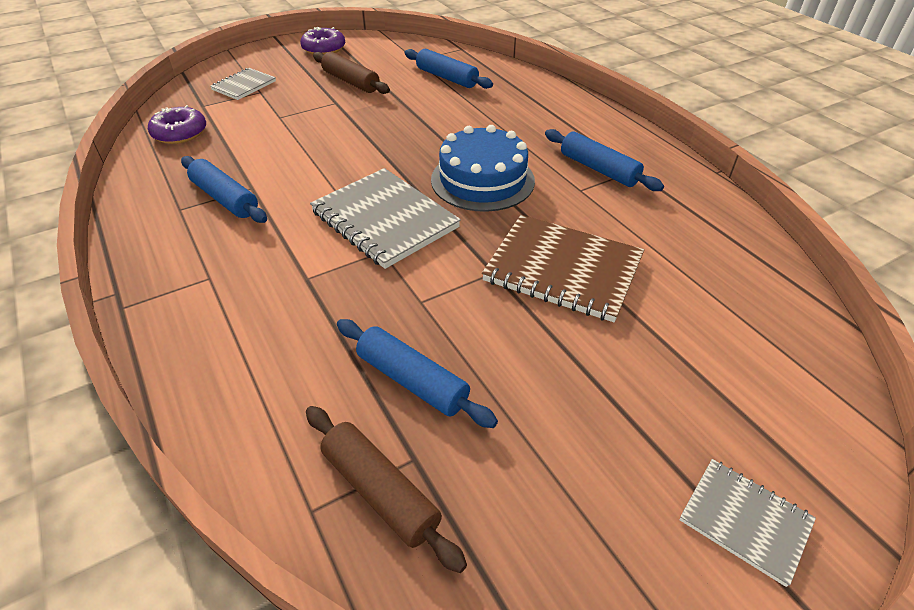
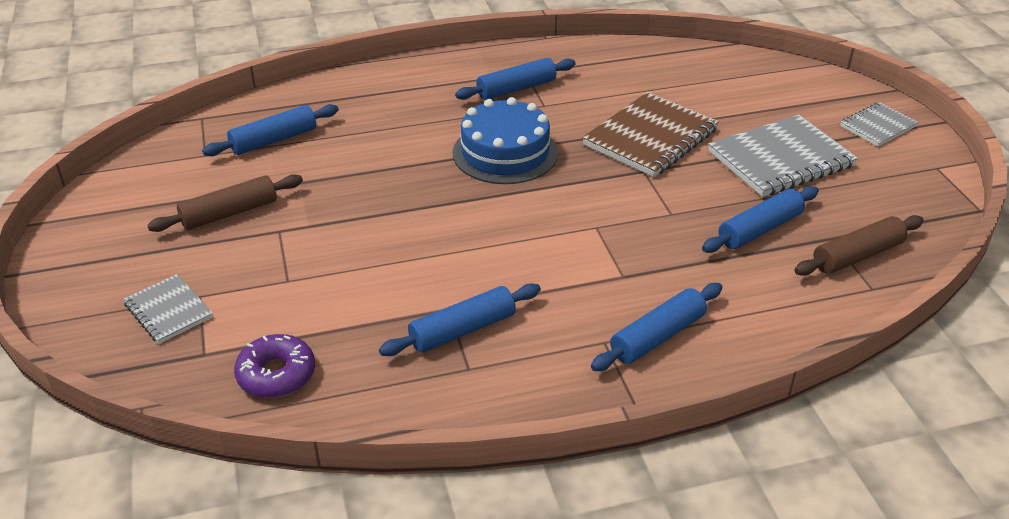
camera: 75 degrees left, 5 degrees down
(215, 312) = (657, 336): none -> blue rolling pin
(324, 48) = (102, 228): purple donut -> none
(384, 220) = (548, 220): grey notebook -> grey notebook (781, 159)

